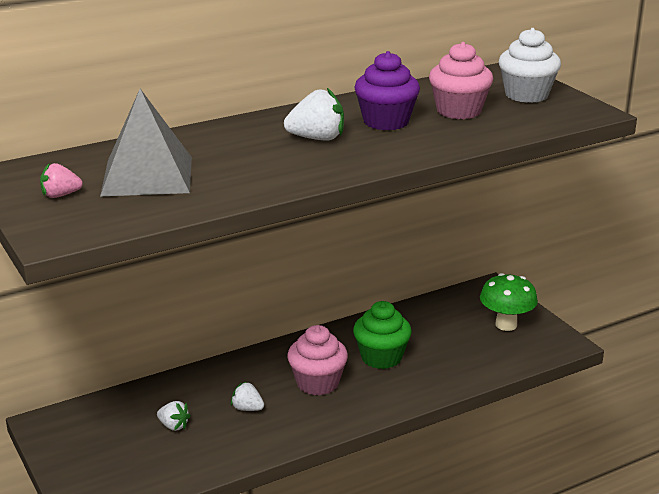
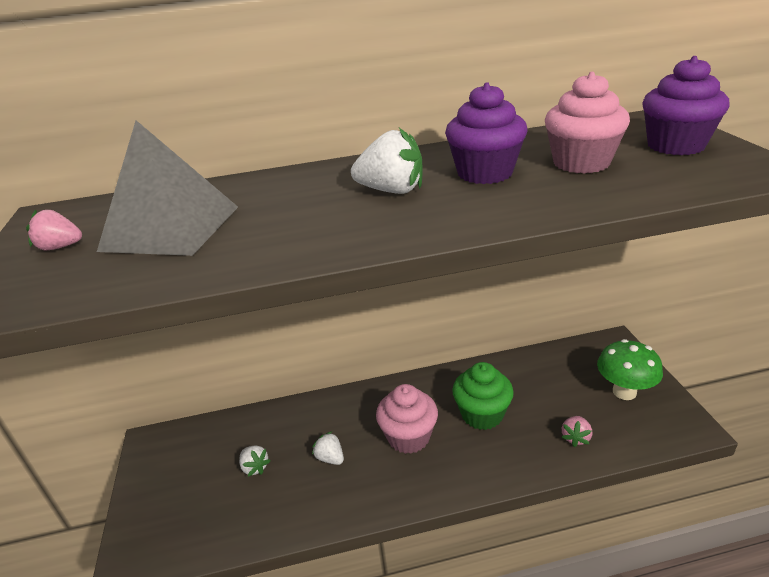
camera: 20 degrees right, 5 degrees up
(470, 363) = (575, 438): none -> pink strawberry
(526, 95) = (676, 145): white cupcake -> purple cupcake

